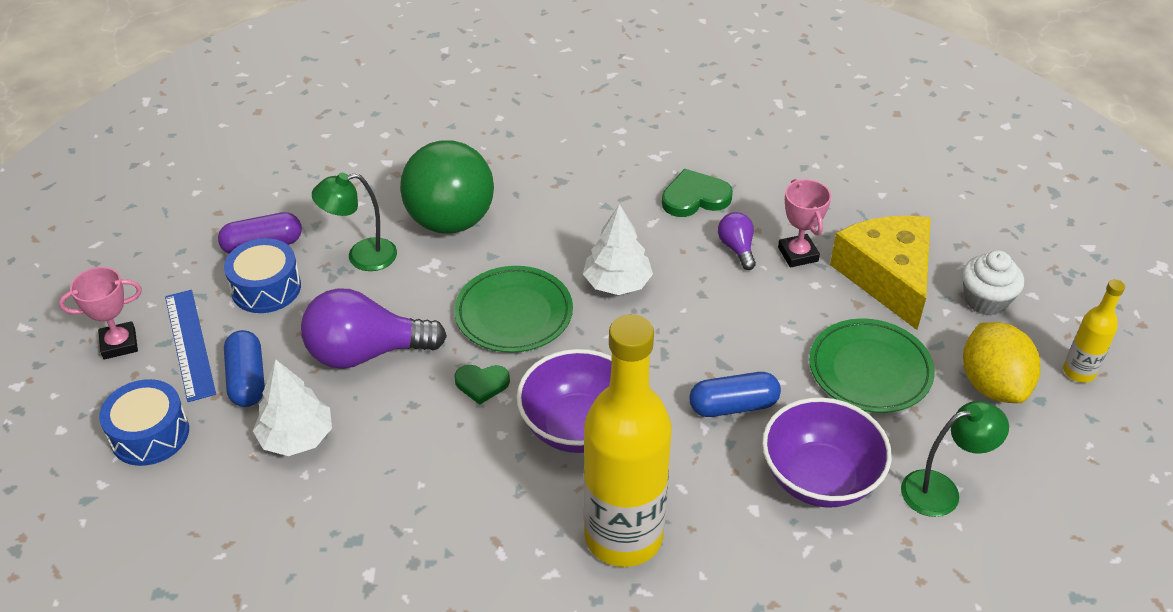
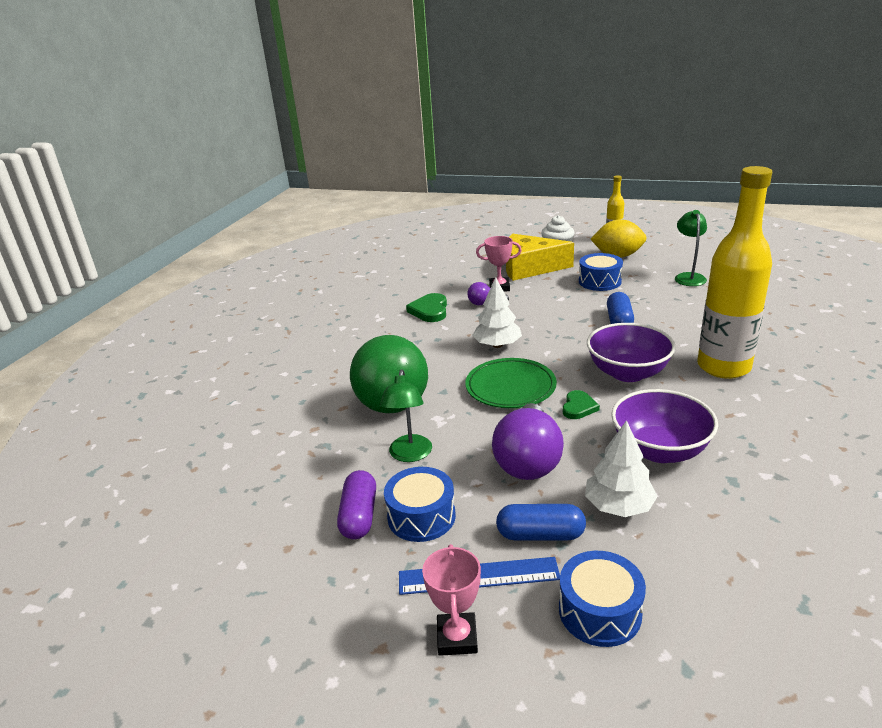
camera: 70 degrees left, 15 degrees down
(819, 478) = (678, 304): purple bowl -> purple bowl (659, 450)
(870, 370) = (599, 281): green plate -> blue drum

